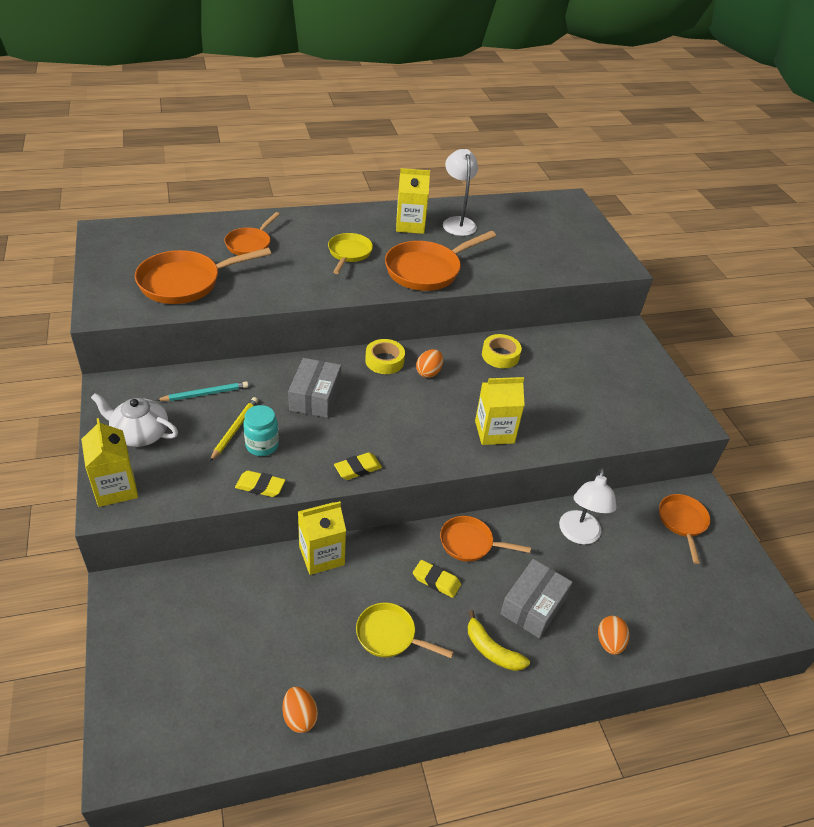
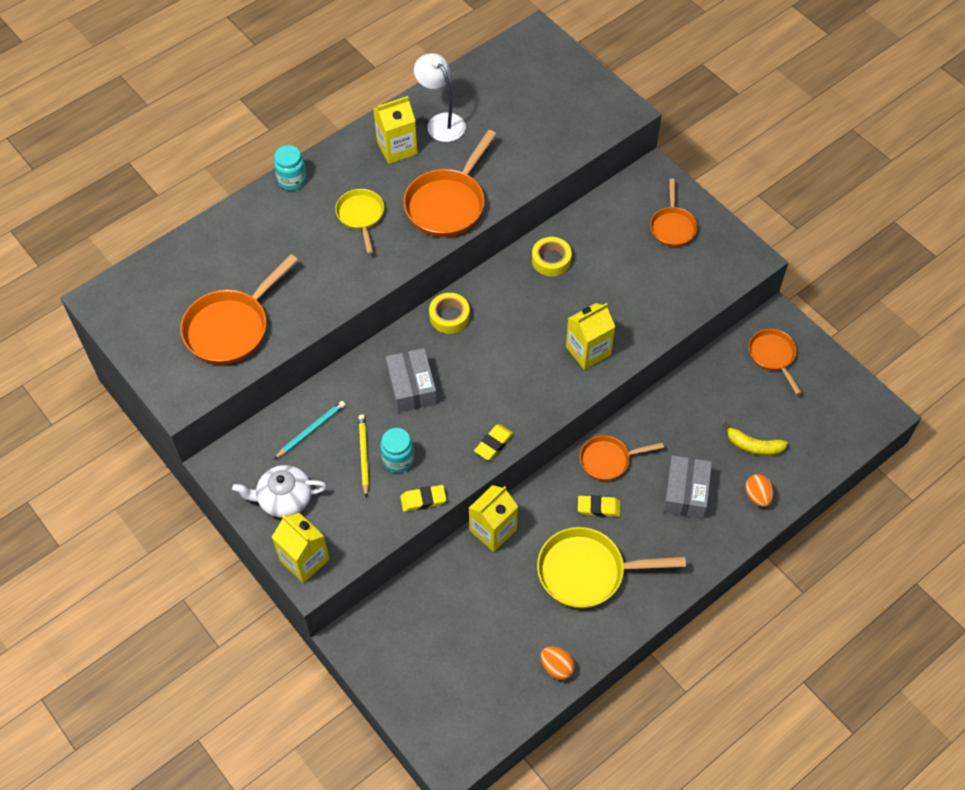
camera: 20 degrees left, 15 degrees up
(250, 244) = (257, 248): orange pan -> orange pan (672, 227)
(312, 216) = (292, 180): none -> turquoise jar
(389, 635) = (587, 572): yellow pan -> yellow pan, size x1.66
(428, 372) = (497, 311): orange egg -> none
(492, 650) = (671, 546): yellow banana -> yellow banana (753, 446)
(579, 535) = (693, 409): white lamp -> none

